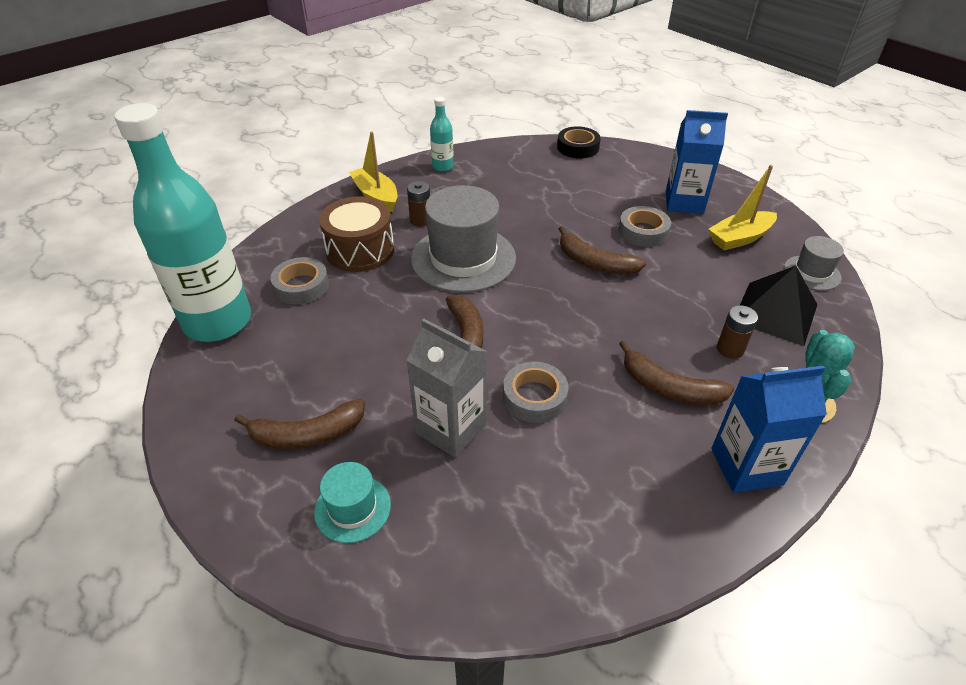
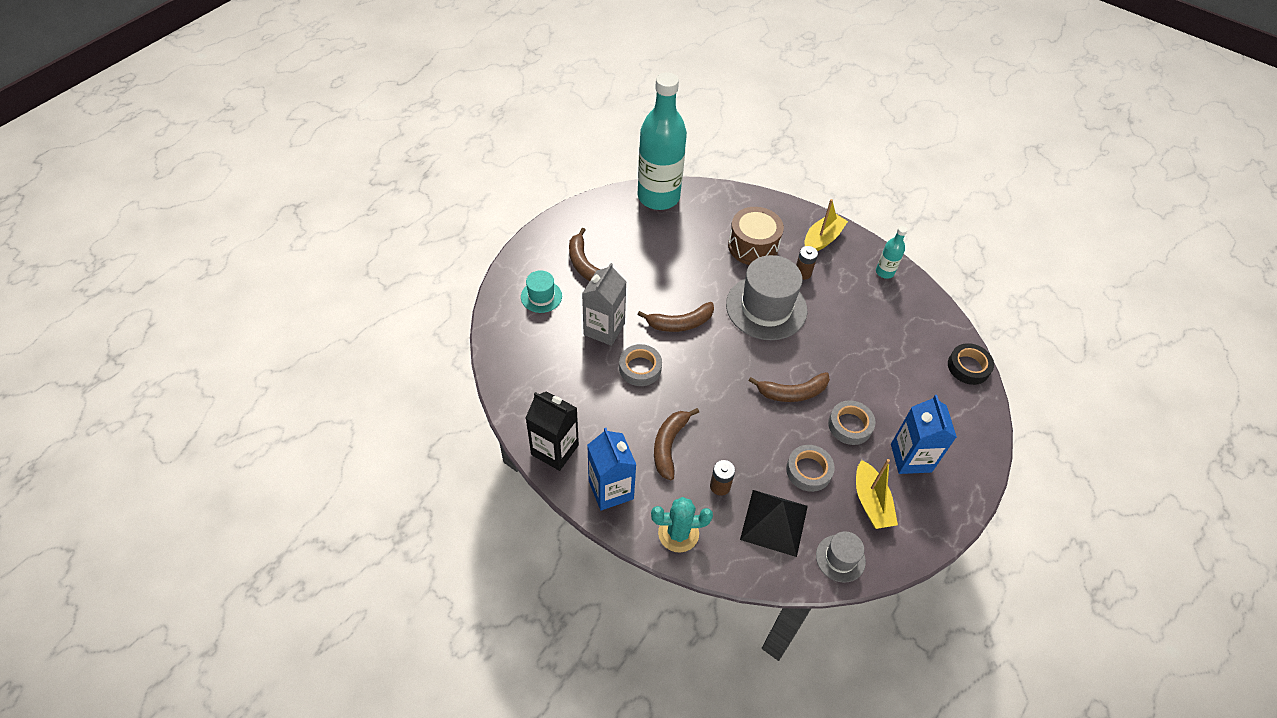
camera: 75 degrees right, 10 degrees up
(301, 286) = (704, 226): grey tape -> grey tape (808, 470)
(595, 263) = (792, 392): brown banana -> brown banana turned 120 degrees counterclockwise
(678, 532) = (555, 450): none -> black carton
(739, 238) = (871, 502): yellow boat -> yellow boat turned 150 degrees counterclockwise

